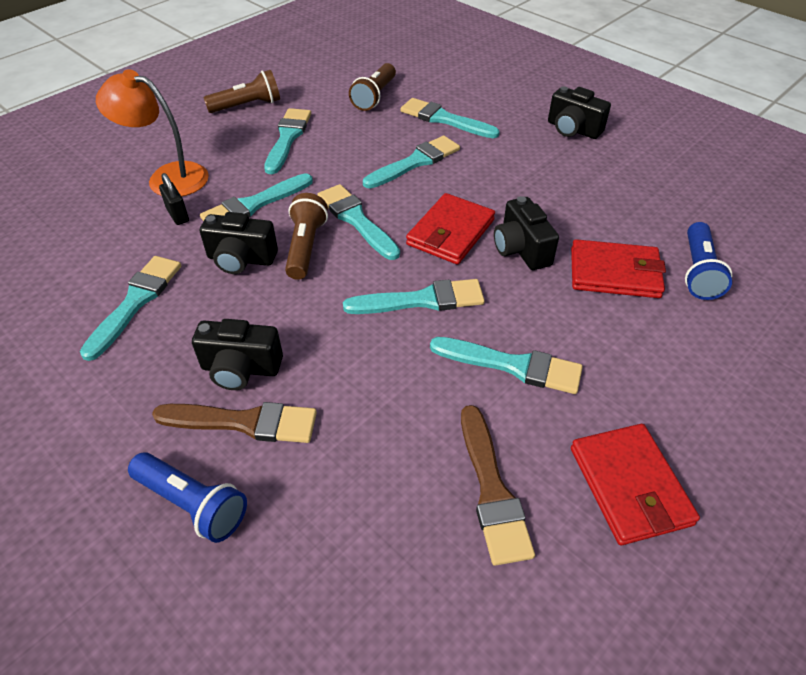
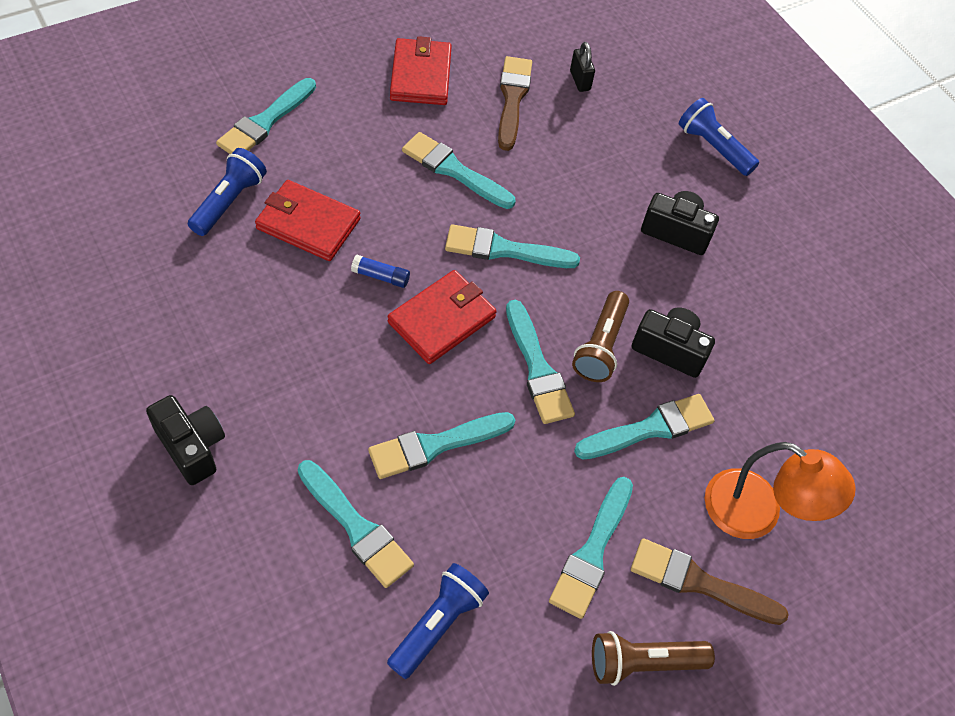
camera: 170 degrees left, 10 degrees up
(136, 302) = (772, 327): turquoise brush -> turquoise brush (265, 122)
(178, 215) = (739, 438): black padlock -> black padlock (580, 80)
(244, 422) = (676, 189): brown brush -> brown brush (699, 583)
(375, 97) = (437, 624): brown flashlight -> blue flashlight
(521, 249) = (381, 276): black camera -> blue glue stick

